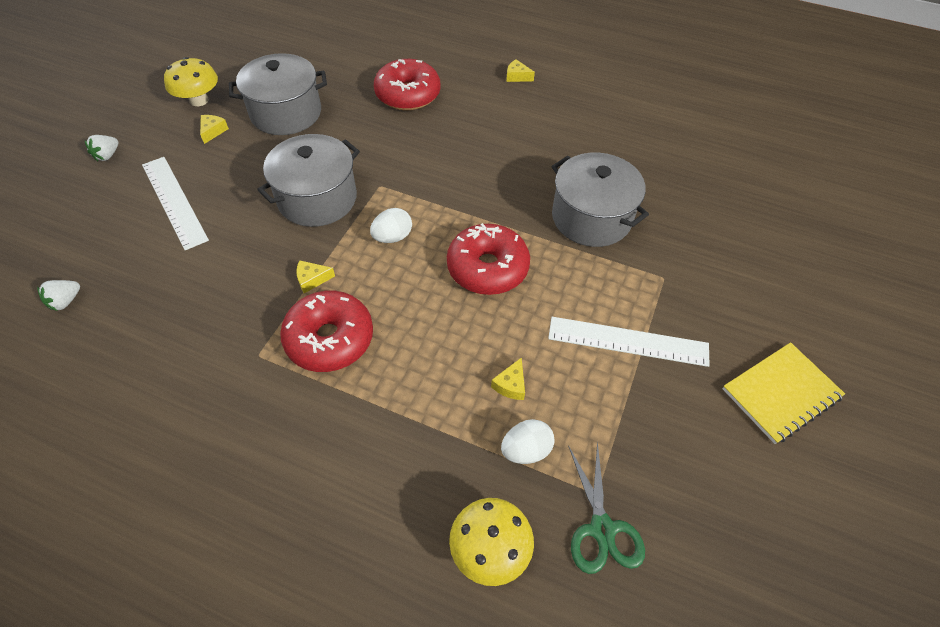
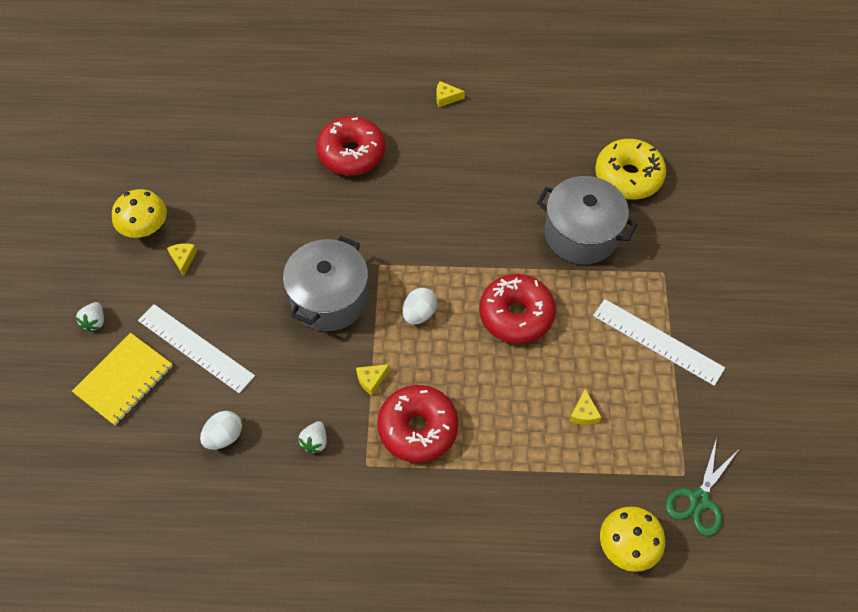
camera: 20 degrees left, 5 degrees up
(66, 301) = (163, 481): white strawberry -> white strawberry (315, 442)
(286, 113) = (243, 214): grey pot -> none
(526, 450) = (619, 462): white egg -> white egg (224, 436)
(602, 529) = (699, 500): green scissors -> green scissors turned 60 degrees clockwise
(628, 341) = (658, 341): white ruler -> white ruler turned 45 degrees clockwise
(664, 183) = (628, 176): none -> yellow donut
(781, 393) = (787, 344): yellow notebook -> yellow notebook (124, 380)

